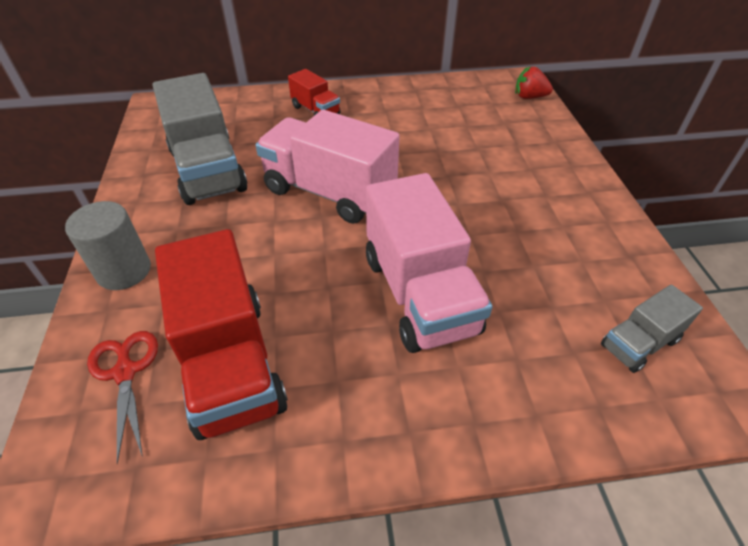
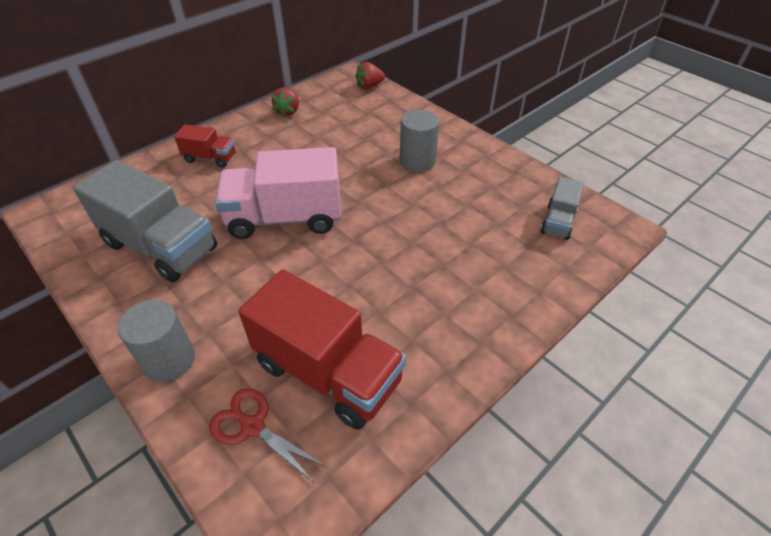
camera: 35 degrees left, 0 degrees up
(419, 294) = (414, 258): pink truck -> none
(423, 94) = (288, 112): none -> red strawberry
(515, 193) = (417, 161): none -> grey cylinder

